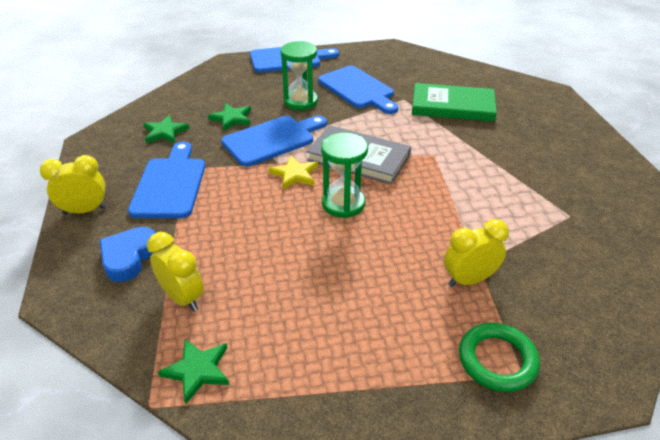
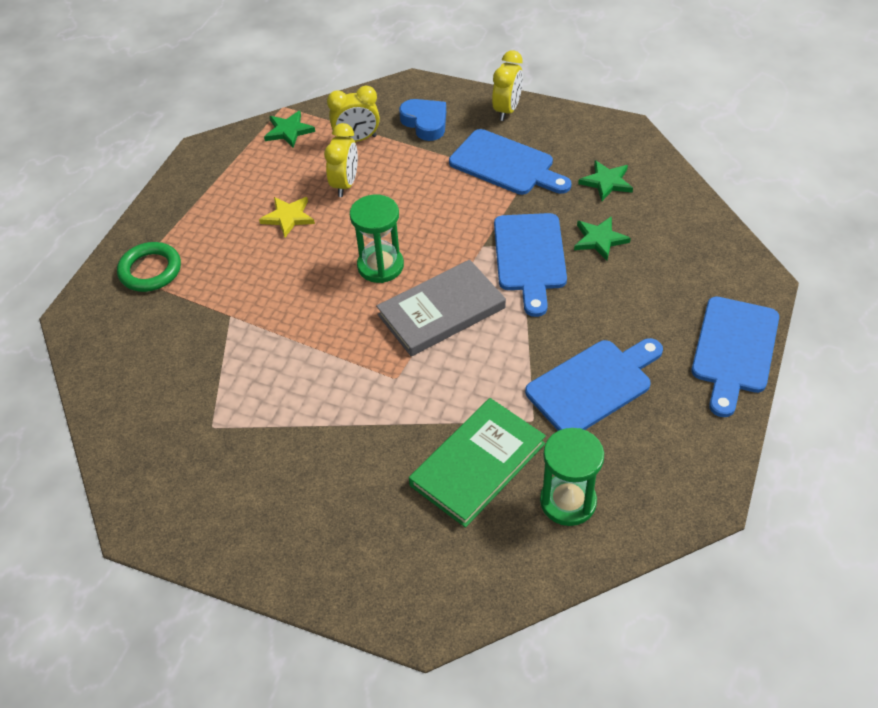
camera: 125 degrees right, 10 degrees up
(294, 174) = (453, 251): yellow star -> yellow star (288, 217)
(300, 101) = (599, 313): green hourglass -> green hourglass (568, 501)
(358, 89) = (593, 385): blue cutting board -> blue cutting board turned 150 degrees clockwise
(469, 280) = (222, 299): yellow clock -> yellow clock (345, 184)

